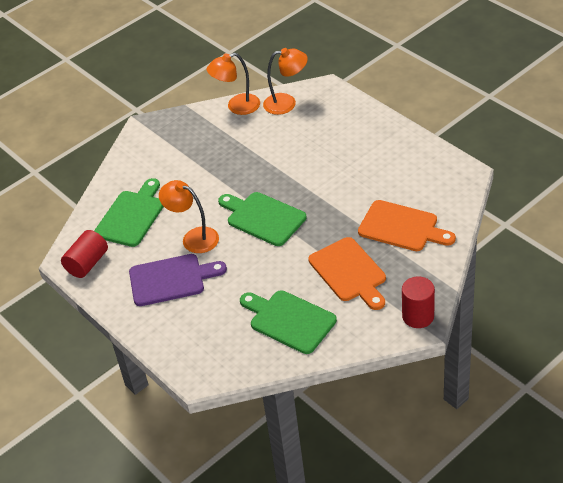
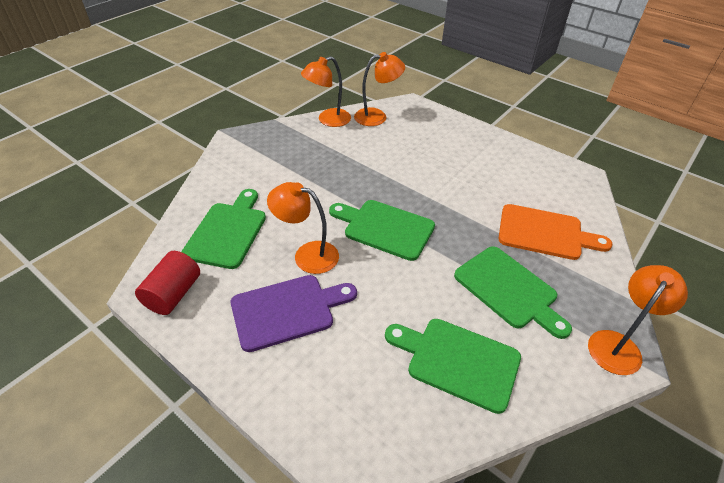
camera: 15 degrees left, 0 degrees up
(349, 272) = (509, 289): orange cutting board -> green cutting board
(418, 316) = (618, 344): red cylinder -> orange lamp

